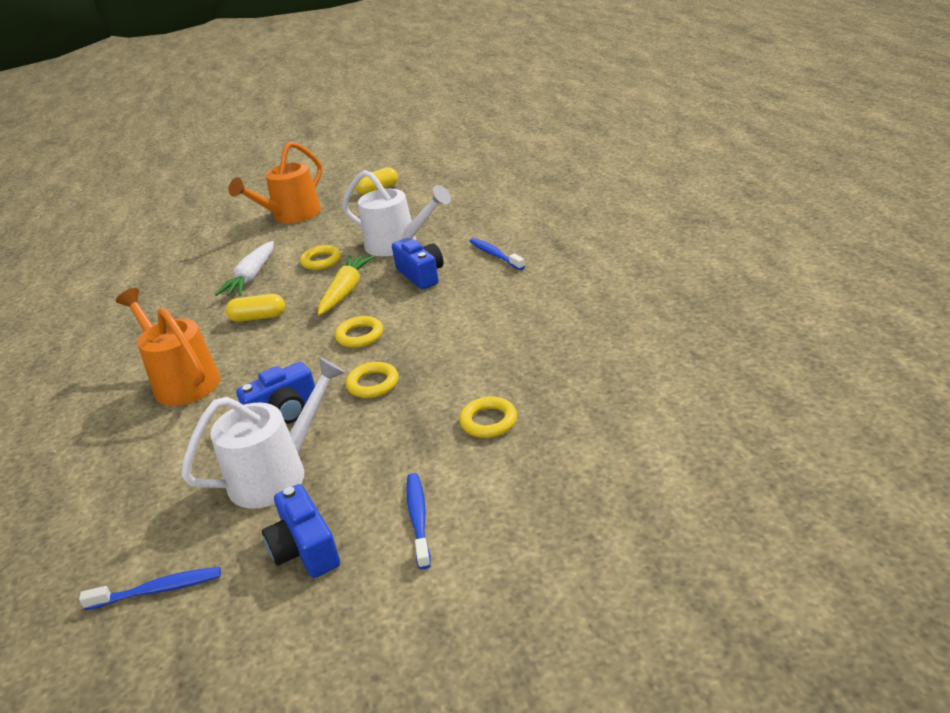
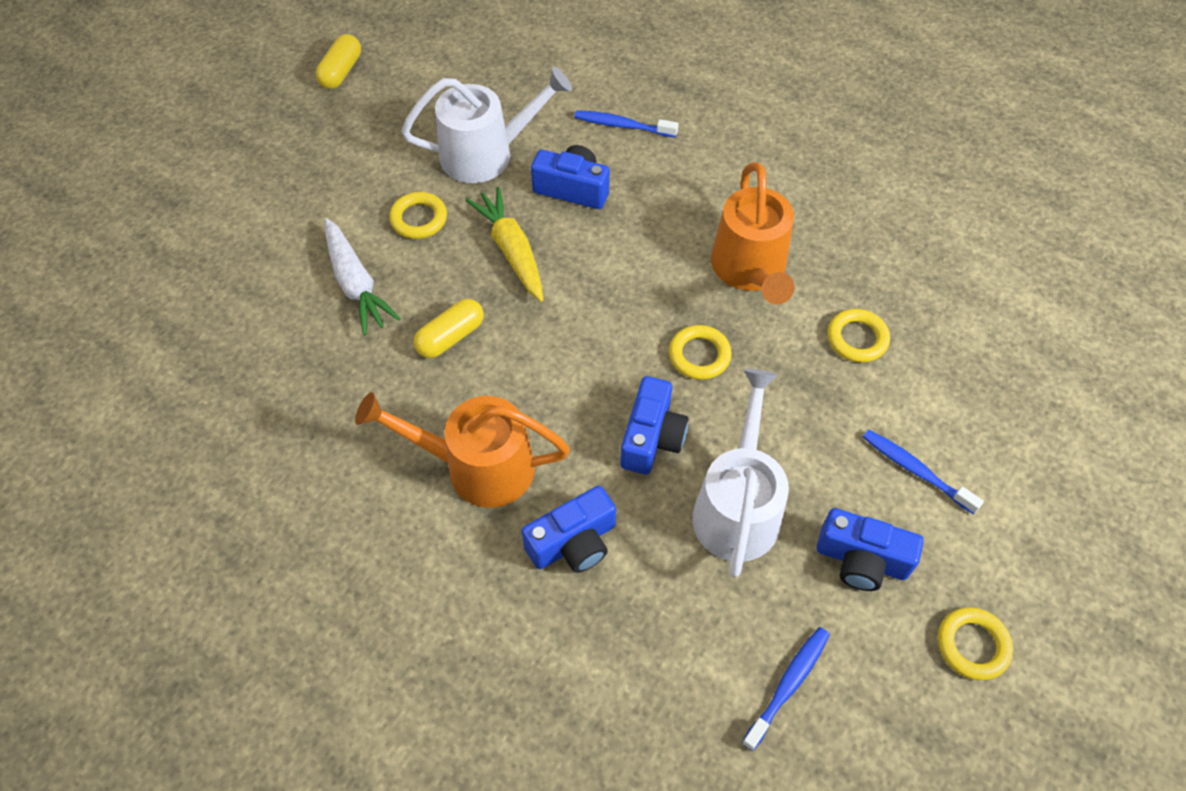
camera: 45 degrees left, 25 degrees up
(169, 441) = (573, 542): none -> blue camera
(291, 216) = (272, 162): orange watering can -> orange watering can (750, 271)
(360, 336) = (608, 303): yellow ring -> yellow ring (972, 645)

